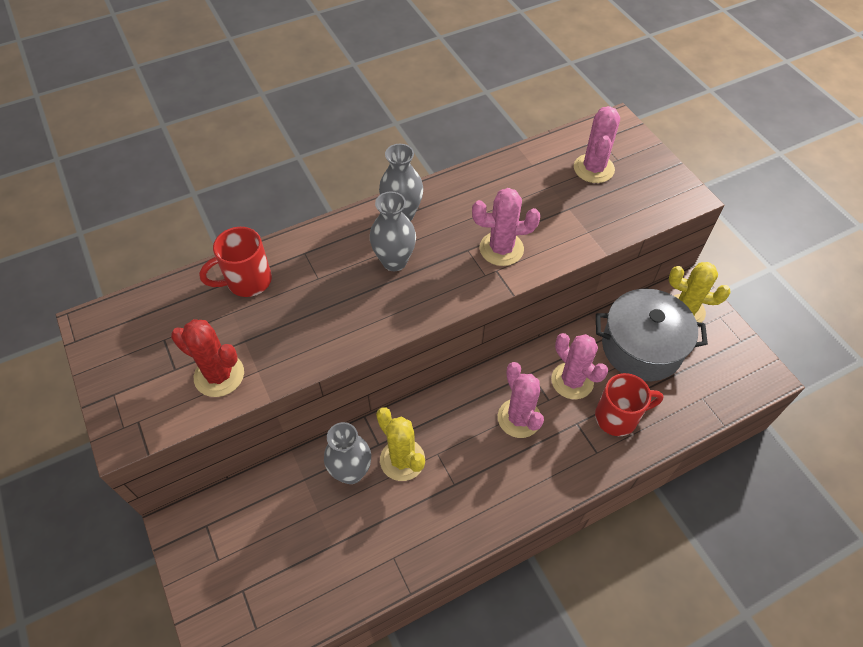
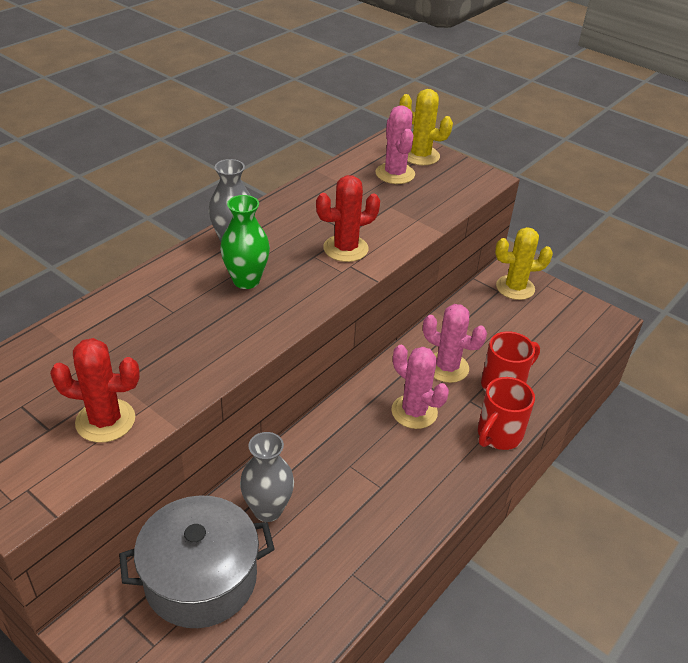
camera: 25 degrees left, 15 degrees down
(247, 281) = (95, 332): red mug -> red mug (498, 435)
(394, 261) = (246, 280): grey vase -> green vase
(402, 460) = (316, 482): yellow cactus -> yellow cactus (420, 156)
(501, 249) = (345, 248): pink cactus -> red cactus
(641, 347) = (494, 325): grey pot -> grey pot (201, 578)

